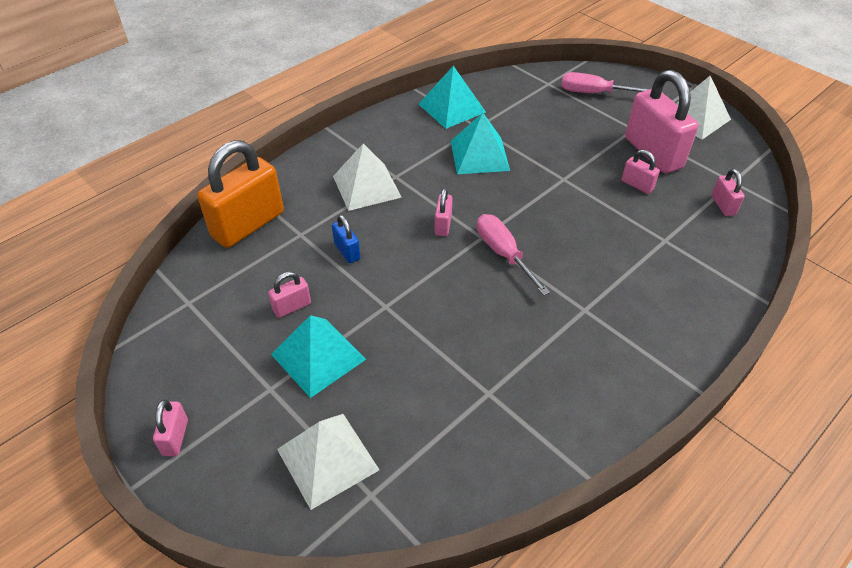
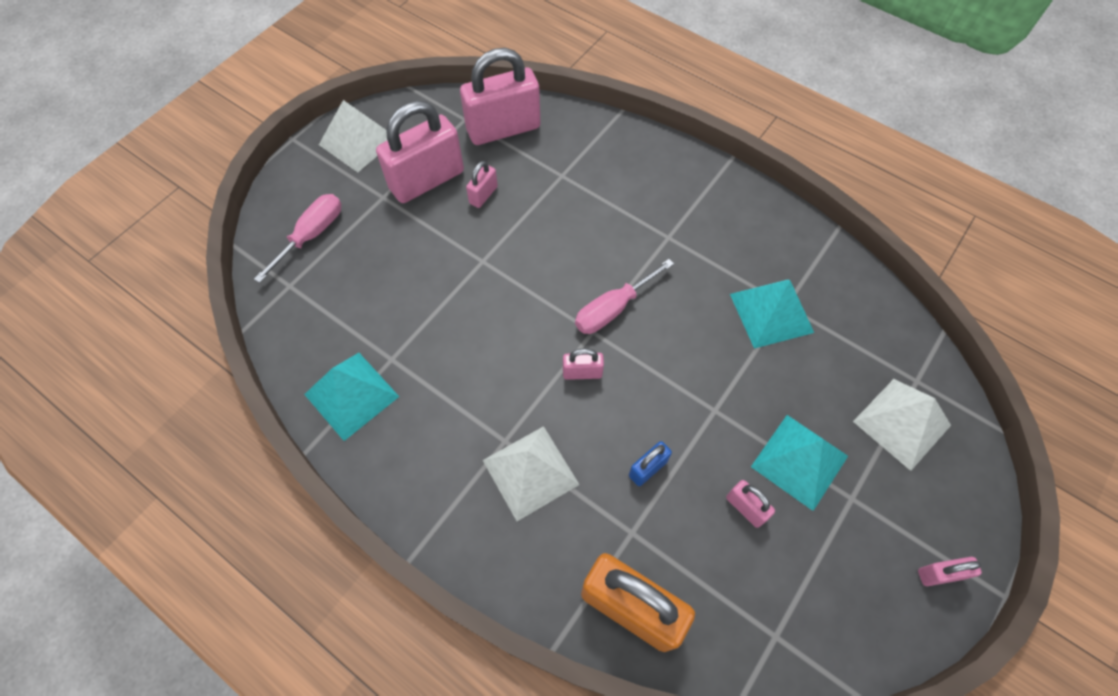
camera: 100 degrees left, 15 degrees up
(479, 155) = (451, 349): turquoise pyramid -> turquoise pyramid (771, 313)
(594, 93) = (311, 235): pink screwdriver -> pink screwdriver turned 150 degrees counterclockwise
(723, 205) = (503, 129): pink padlock -> pink padlock, size x2.21

